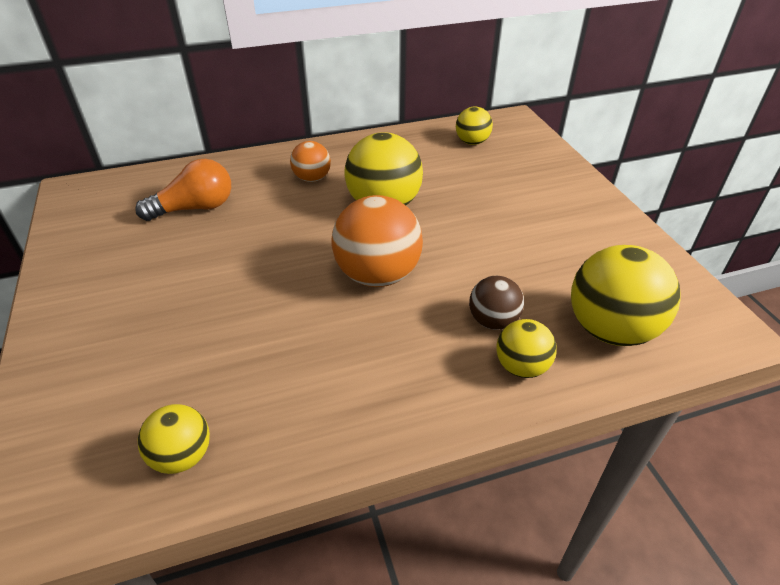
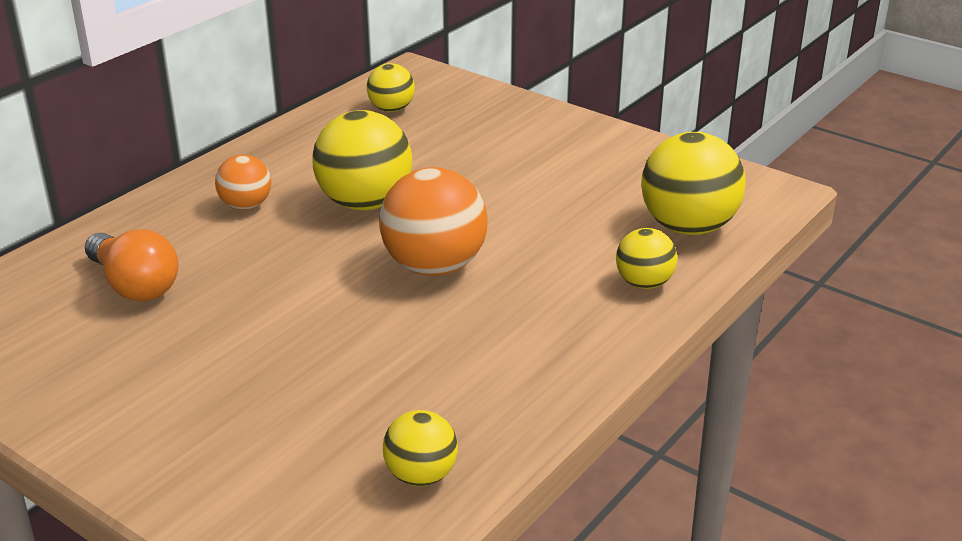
camera: 35 degrees left, 10 degrees down
(195, 208) = (135, 285): orange light bulb -> orange light bulb turned 105 degrees clockwise
(493, 321) = (585, 260): brown ball -> none

